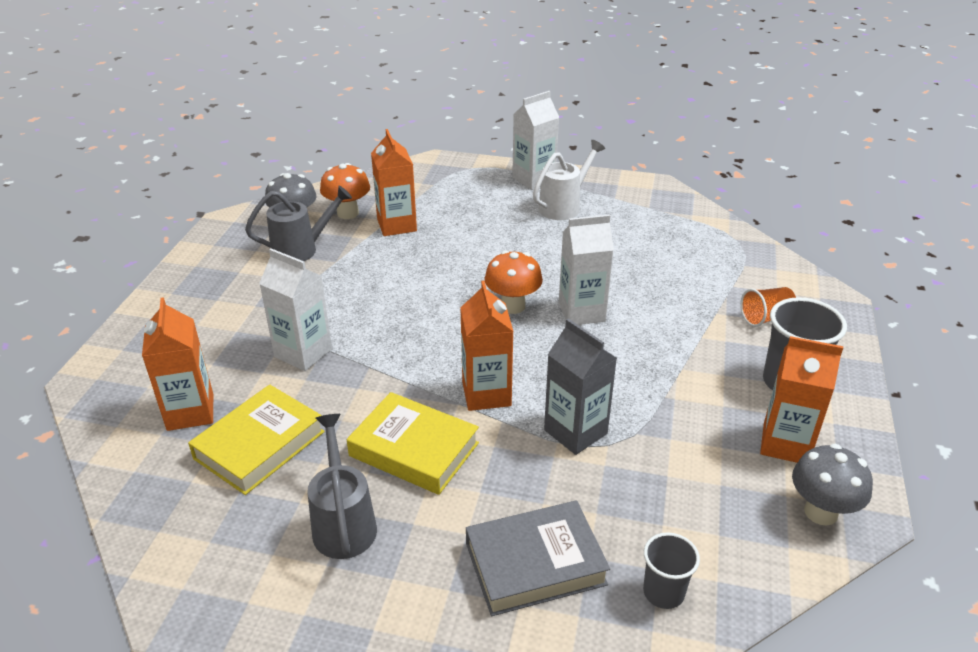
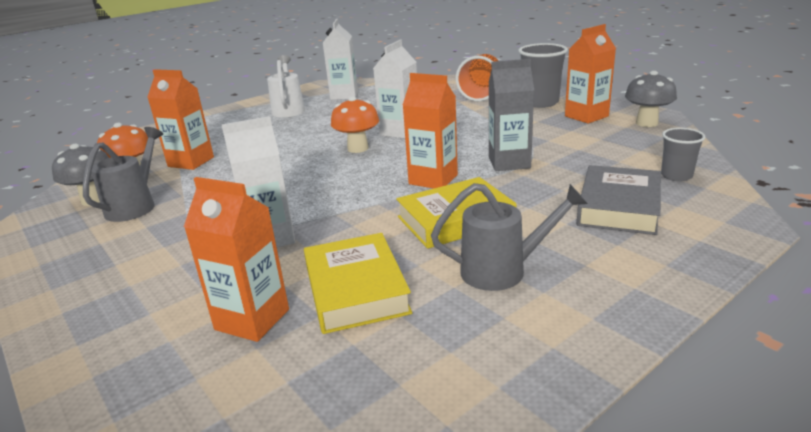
camera: 50 degrees left, 10 degrees down
(343, 523) = (503, 271): grey watering can -> grey watering can turned 150 degrees clockwise
(533, 179) = (242, 110): white carton -> white carton (344, 95)
(766, 318) = (481, 93): orange cup -> orange cup, size x1.68

